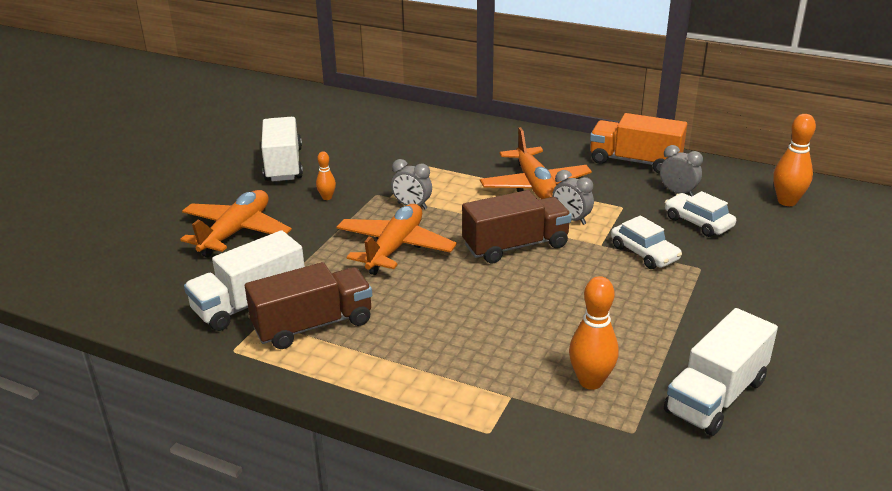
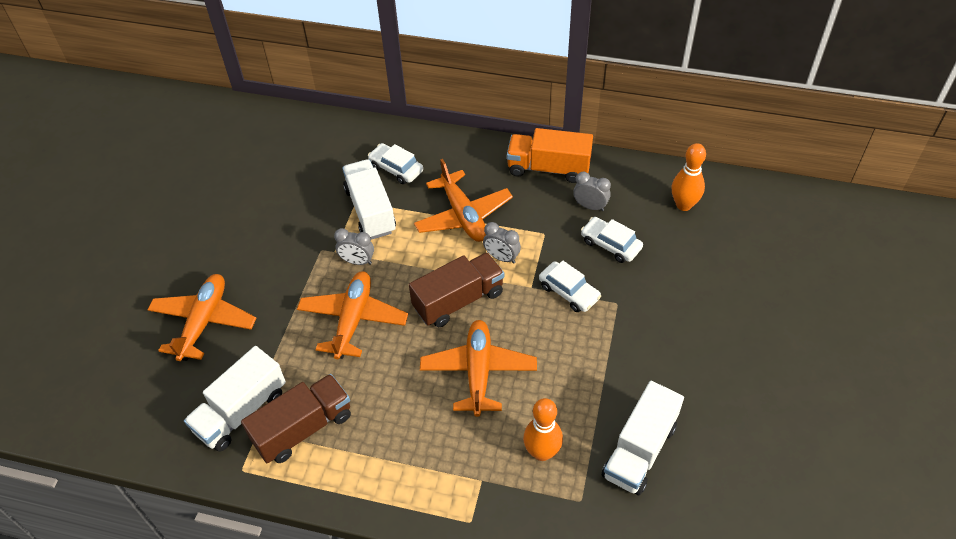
camera: 10 degrees left, 20 degrees up
(283, 165) = (223, 221): white truck -> white truck (370, 210)
(327, 197) = (276, 261): orange bowling pin -> none
(471, 147) = (396, 169): none -> white car
(526, 304) = (478, 372): none -> orange plane

